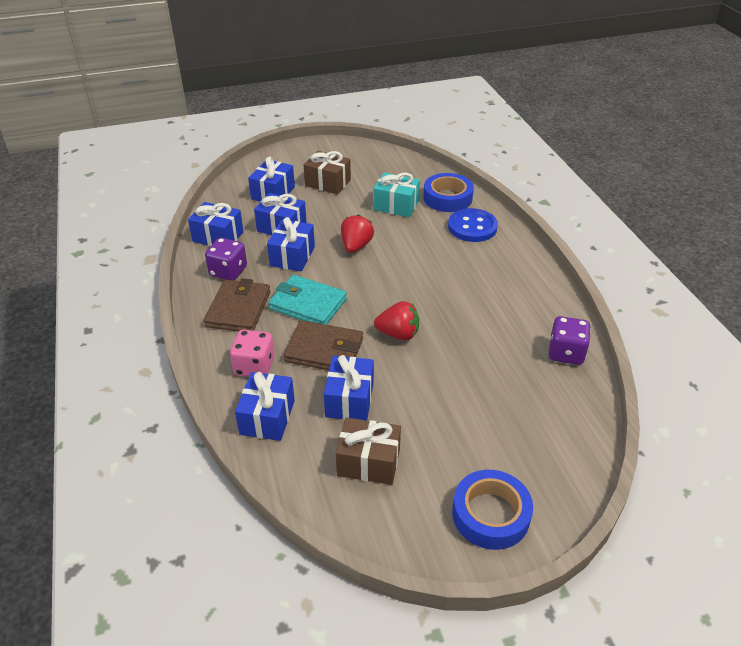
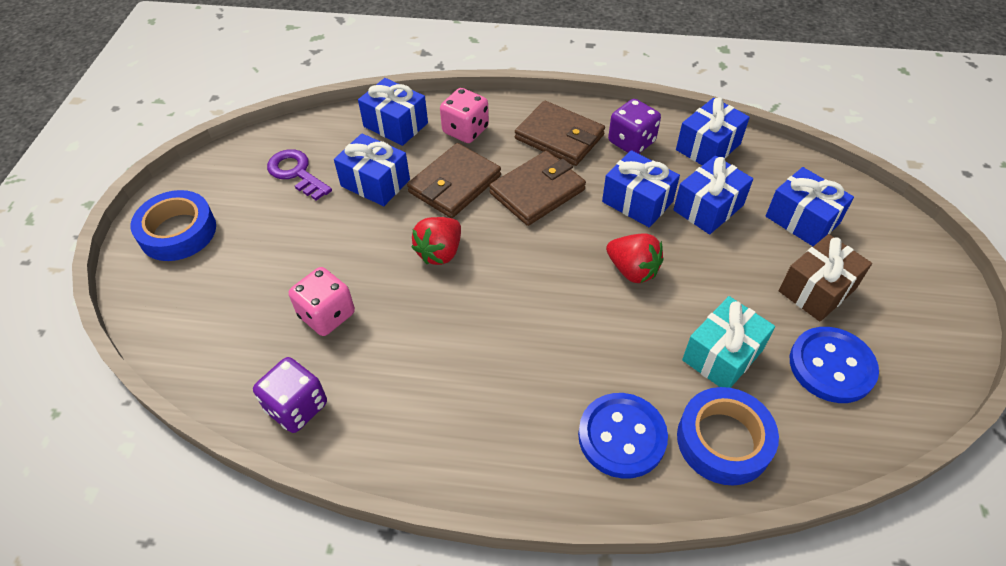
camera: 115 degrees right, 10 degrees up
(308, 304) = (537, 191): turquoise wallet -> brown wallet
(368, 462) = (296, 173): brown gift -> purple key
(377, 174) = (831, 366): none -> blue button
(493, 370) = (327, 315): none -> pink dice

